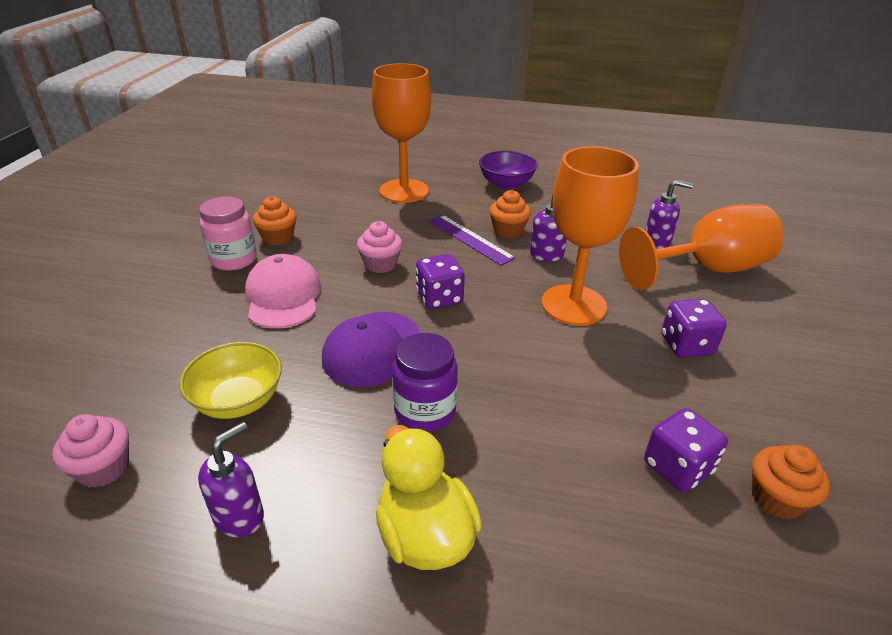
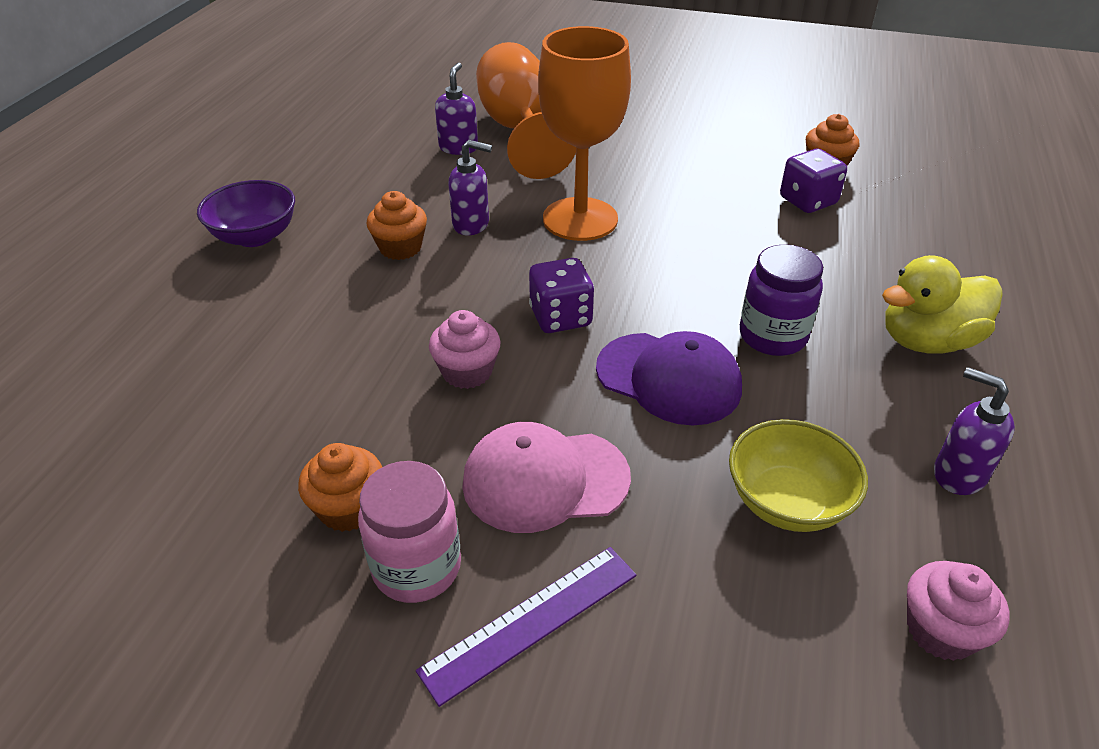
camera: 85 degrees left, 5 degrees up
(404, 191) = (227, 344): orange goblet -> none
(469, 239) = (414, 283): purple ruler -> purple ruler (531, 622)
(686, 345) = (648, 167): purple dice -> none

